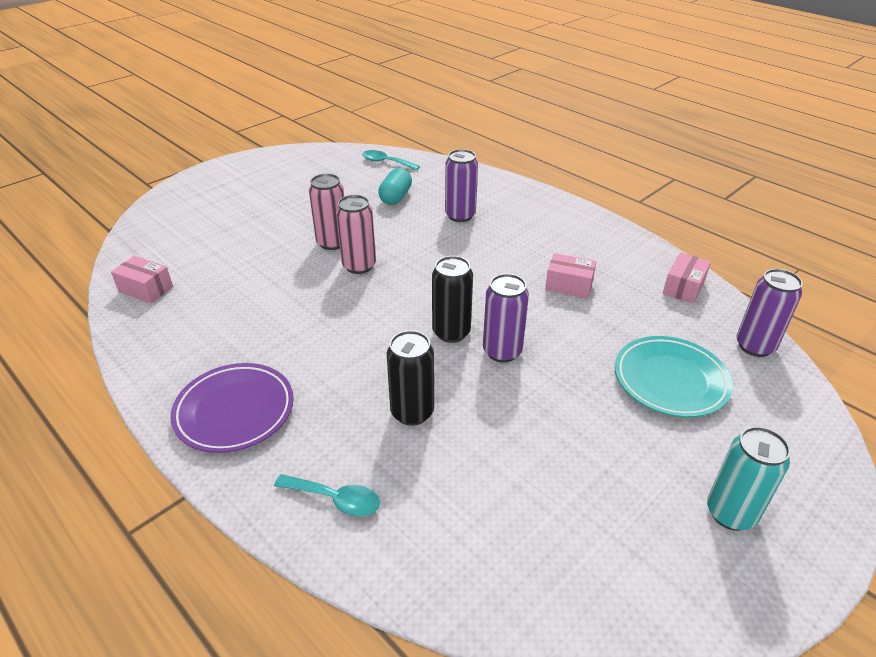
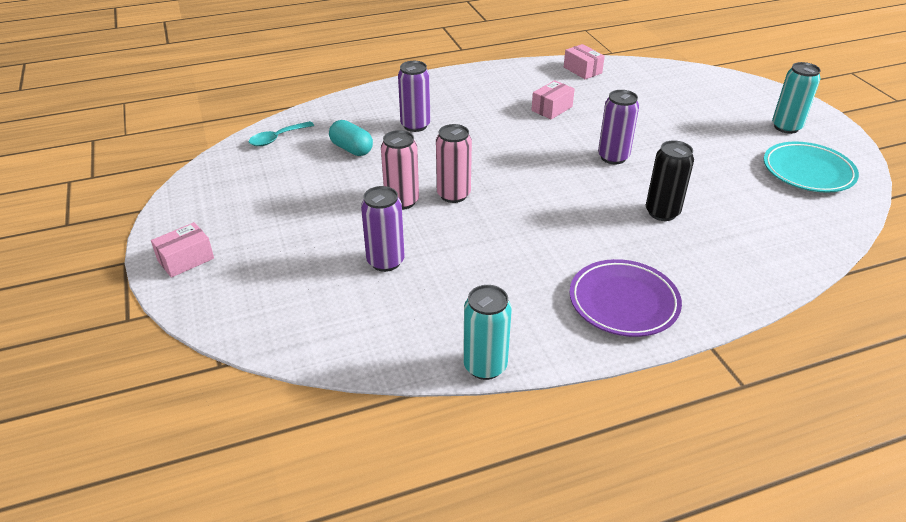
camera: 65 degrees left, 0 degrees up
(123, 344) = (485, 366): none -> turquoise can
(146, 289) = (392, 340): pink box -> pink box (186, 259)
(335, 499) = (739, 266): turquoise spoon -> none
(451, 332) = (578, 172): black can -> none
(670, 380) = (673, 107): turquoise plate -> turquoise plate (808, 172)
(754, 346) = (654, 70): purple can -> purple can (385, 261)

